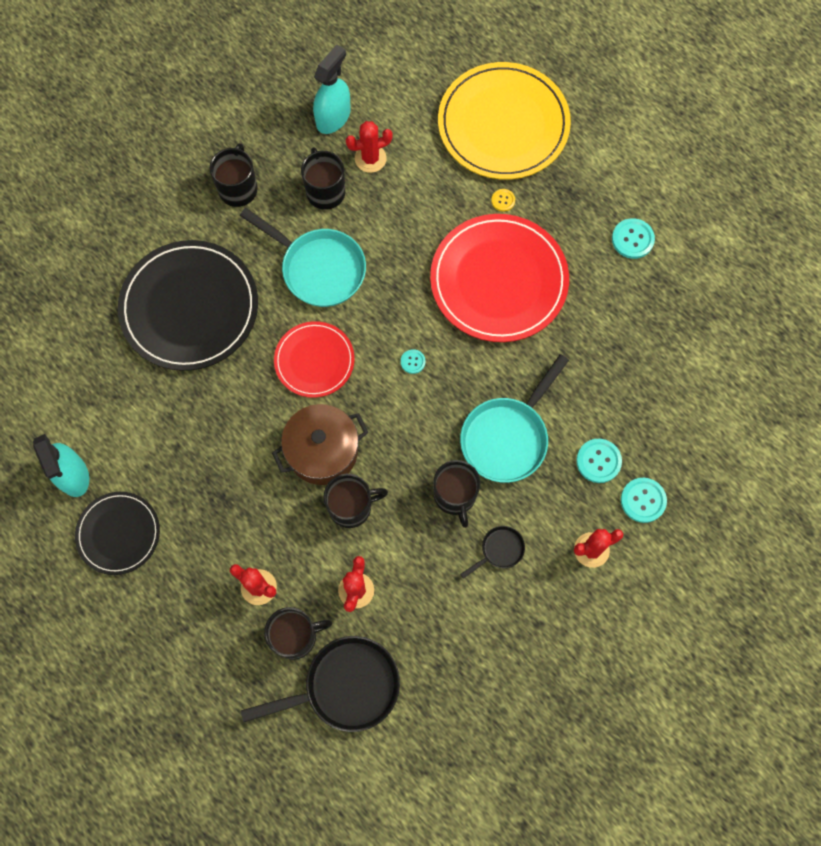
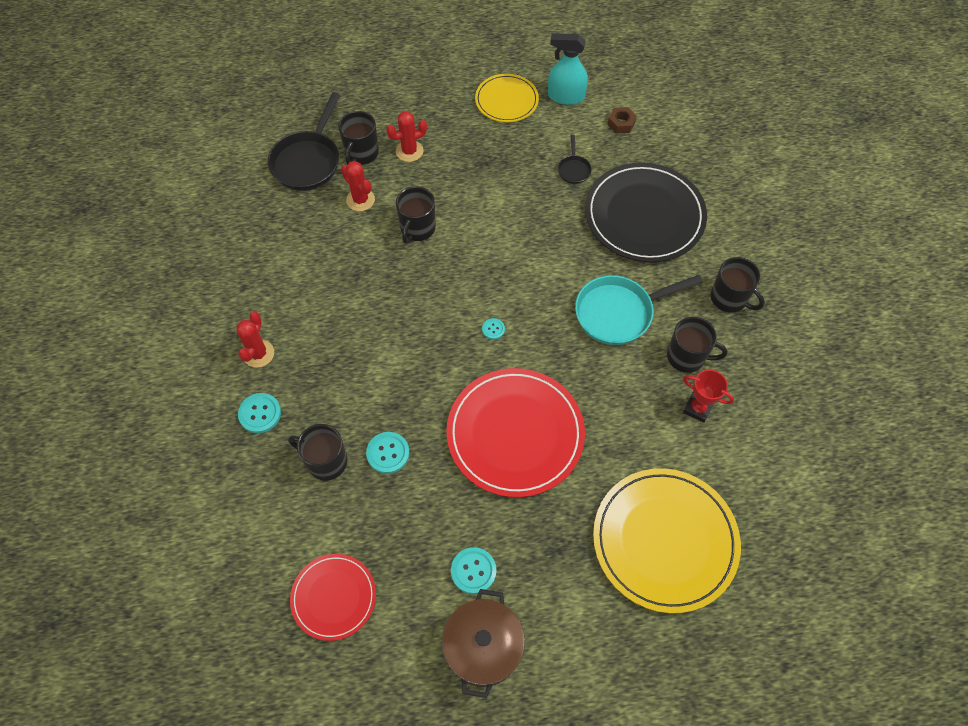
camera: 125 degrees right, 10 degrees down
(78, 396) = (621, 123): none -> brown nut
(118, 533) = (506, 100): black plate -> yellow plate
(314, 360) = (543, 267): red plate -> red plate (334, 597)
(322, 451) = (470, 234): brown pot -> brown pot (483, 647)
(333, 117) = (758, 404): turquoise spray bottle -> none
(370, 158) = (697, 408): red cactus -> red trophy
(455, 496) = (371, 293): black mug -> black mug (325, 461)
(499, 550) = (311, 296): black pan -> black pan (573, 170)
(503, 200) = (587, 487): yellow button -> none
(507, 437) = (384, 354): turquoise pan -> none
(598, 461) = (314, 404): turquoise button -> turquoise button (388, 453)

